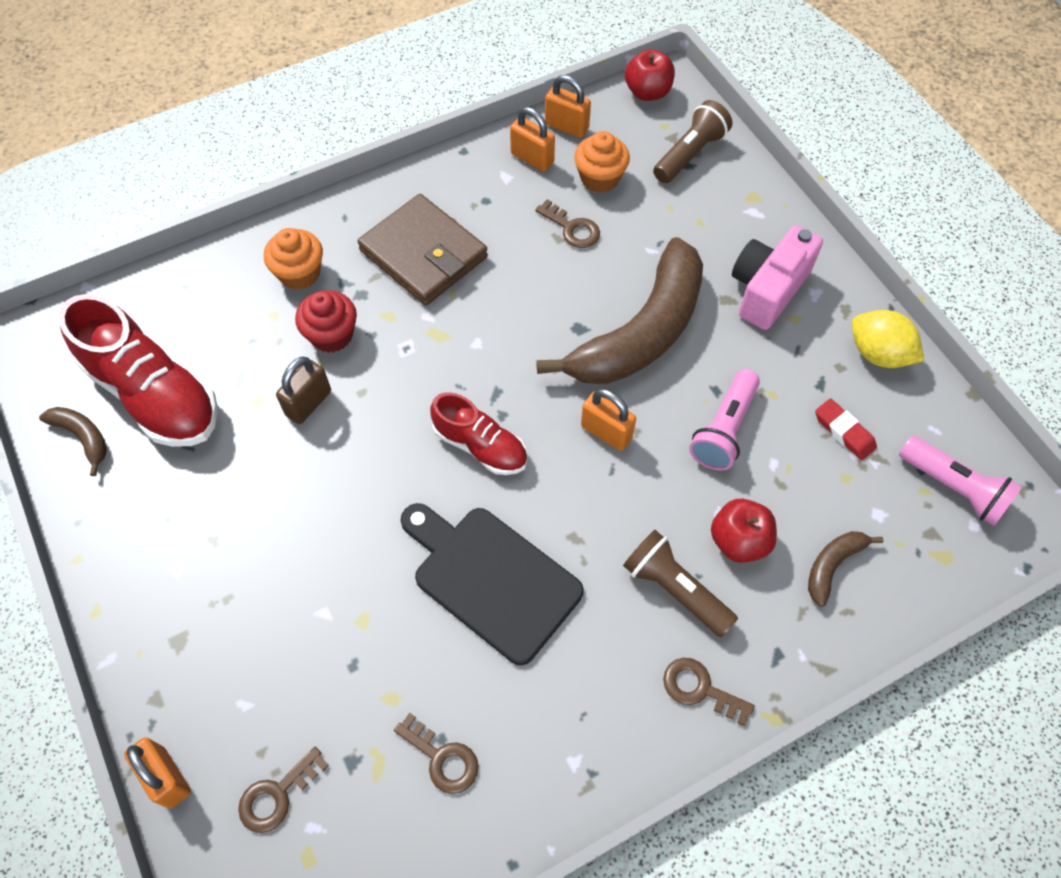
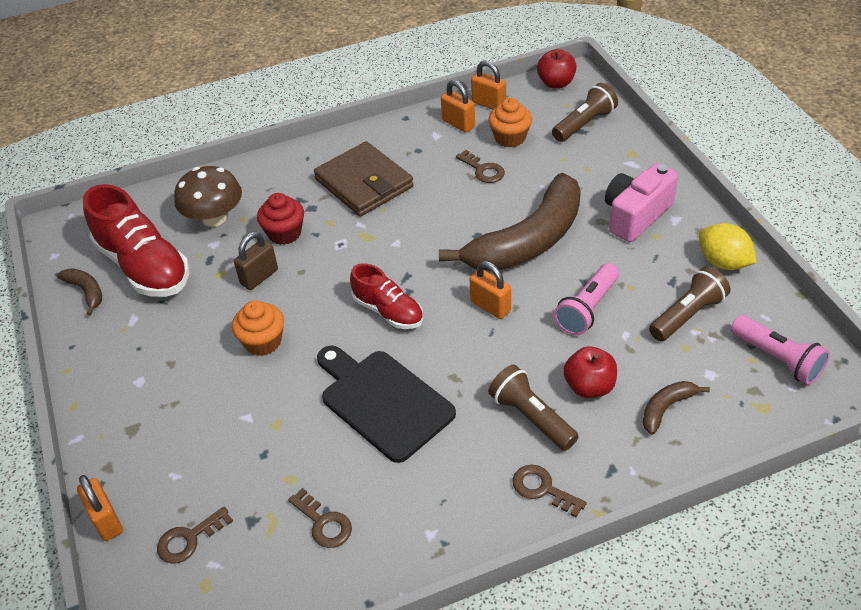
camera: 10 degrees right, 15 degrees down
(236, 315) = (214, 218): none -> brown mushroom
(299, 273) = (267, 192): orange cupcake -> orange cupcake (263, 342)
(844, 432) = (687, 315): red eraser -> brown flashlight

